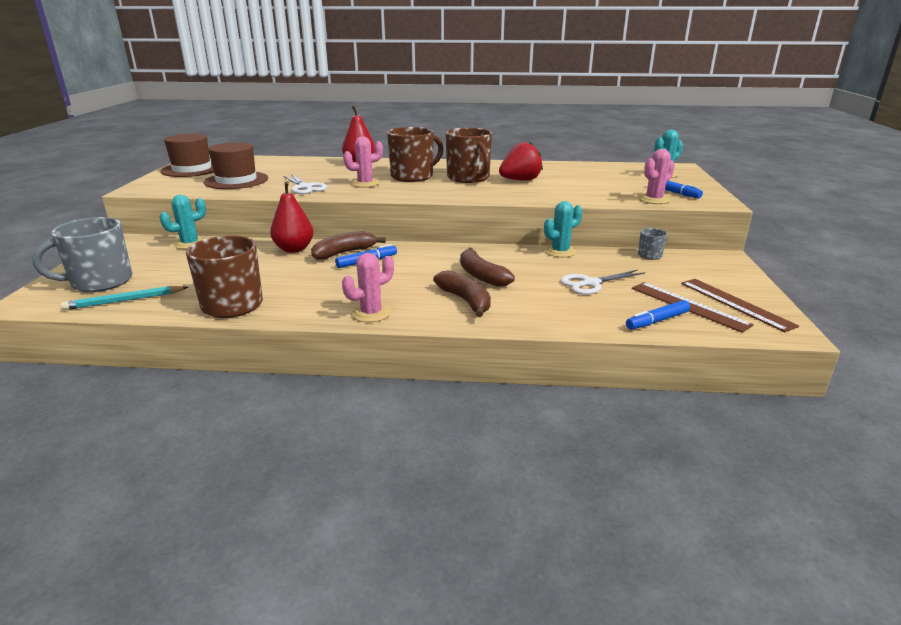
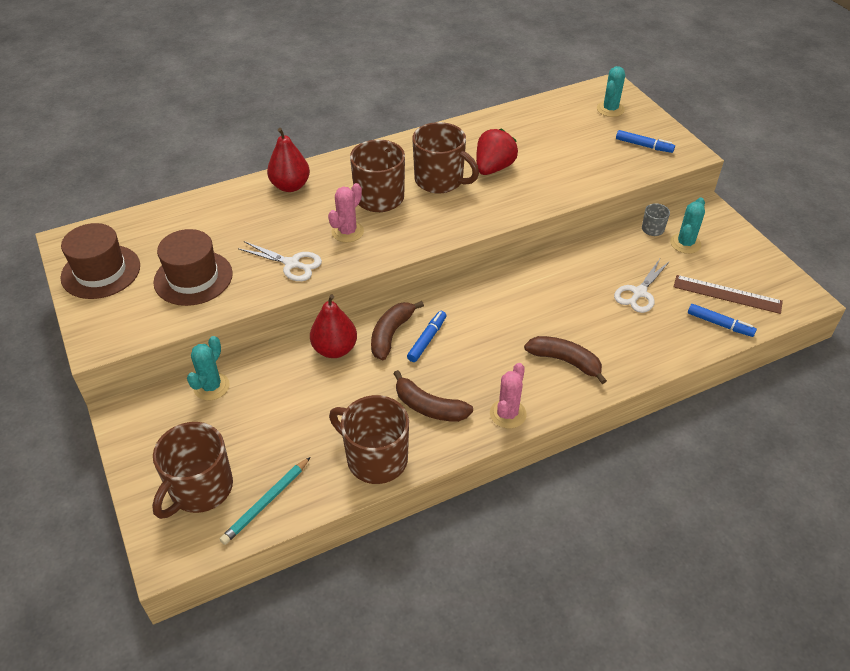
camera: 30 degrees left, 20 degrees up
(100, 282) = (200, 489): grey mug -> brown mug
(481, 276) = (546, 319): brown banana -> brown banana (429, 407)
(560, 252) = (579, 252): turquoise cactus -> turquoise cactus (685, 243)
(654, 200) = (638, 167): pink cactus -> none
(657, 321) = (719, 324): blue marker -> blue marker turned 90 degrees counterclockwise
(735, 304) = (755, 277): brown ruler -> none

